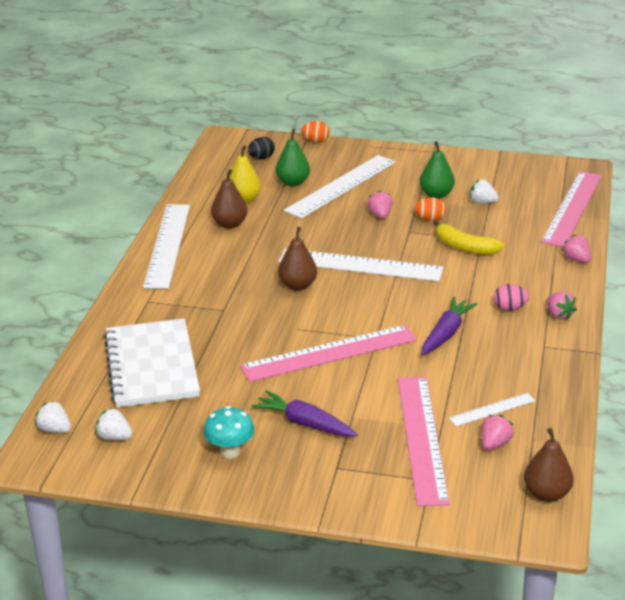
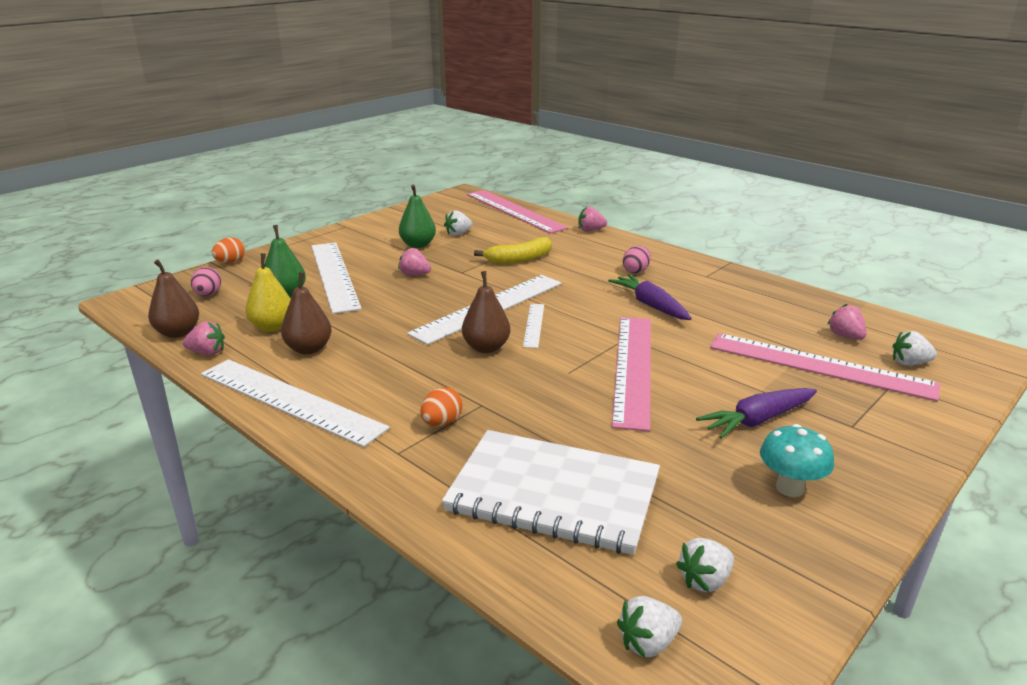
camera: 60 degrees left, 5 degrees down
(261, 158) = (208, 294): black egg -> pink egg
(430, 219) = (454, 258): orange egg -> orange egg (442, 423)
(476, 485) = (909, 363): none -> white strawberry
(492, 409) = (789, 322): white ruler -> white ruler (534, 325)
(546, 494) = (932, 337): brown pear -> brown pear (178, 333)
(559, 315) = (664, 258): pink strawberry -> pink strawberry (207, 353)

